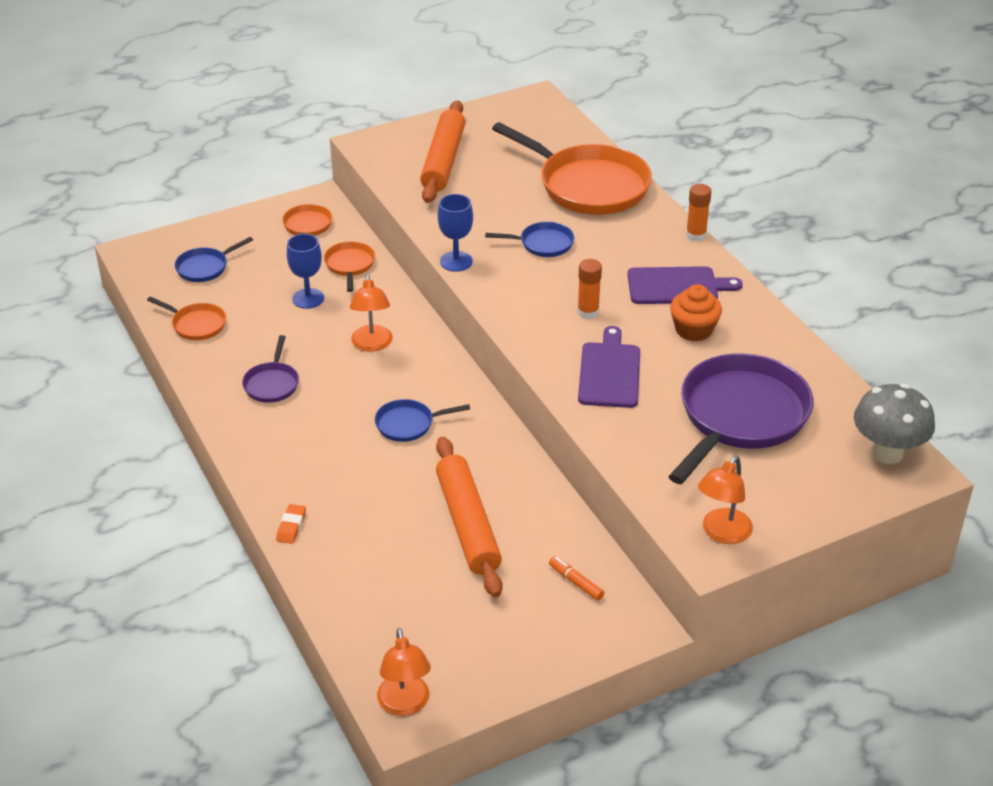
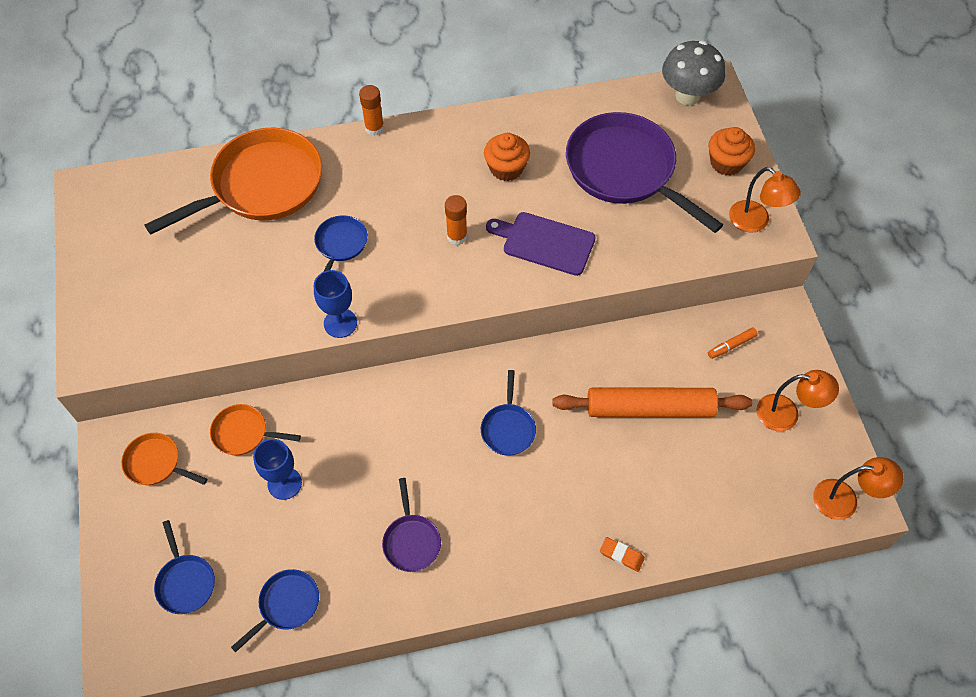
camera: 75 degrees left, 20 degrees up
(196, 324) = (286, 605): orange pan -> blue pan
(272, 383) = (411, 541): purple pan -> purple pan turned 60 degrees clockwise
(372, 345) = (381, 437): orange lamp -> orange lamp (786, 414)
(443, 161) = (159, 296): orange rolling pin -> none
(676, 286) = (442, 163): purple cutting board -> none
(799, 498) = (726, 163): none -> orange cupcake

